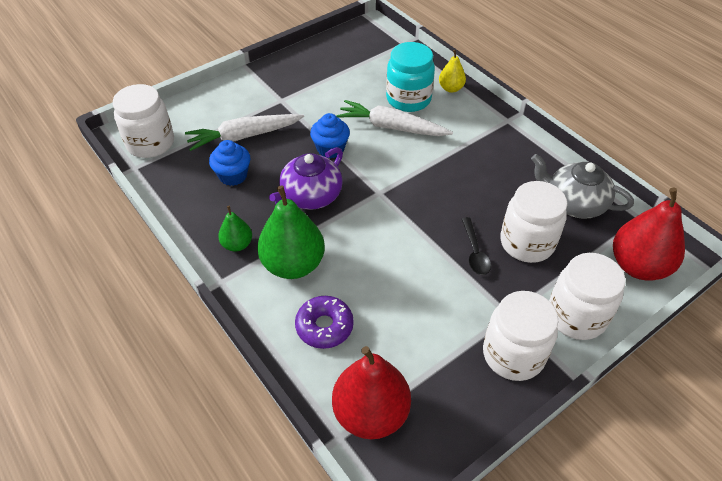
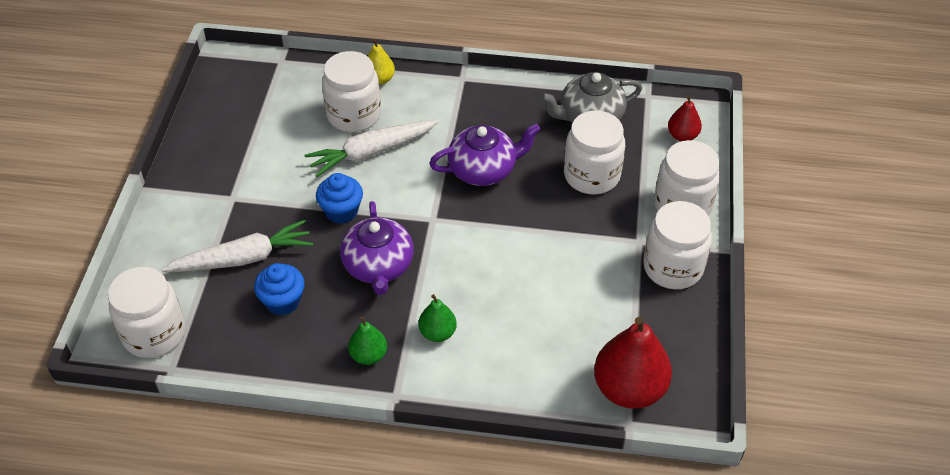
camera: 45 degrees left, 0 degrees up
(244, 136) = (243, 258): white carrot -> white carrot turned 135 degrees counterclockwise
(293, 264) = (437, 333): green pear -> green pear, size x0.52
(324, 326) = (522, 359): purple donut -> none
(408, 99) = (354, 115): turquoise jar -> white jar
(452, 186) = (484, 170): none -> purple teapot
(475, 252) = (563, 212): black spoon -> none
(638, 266) = (682, 136): red pear -> red pear, size x0.52

